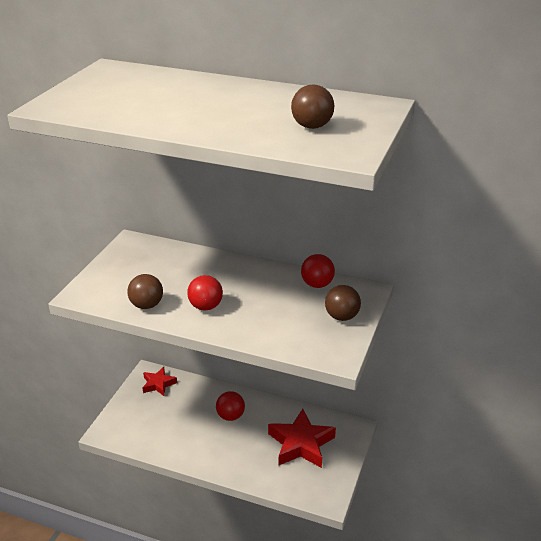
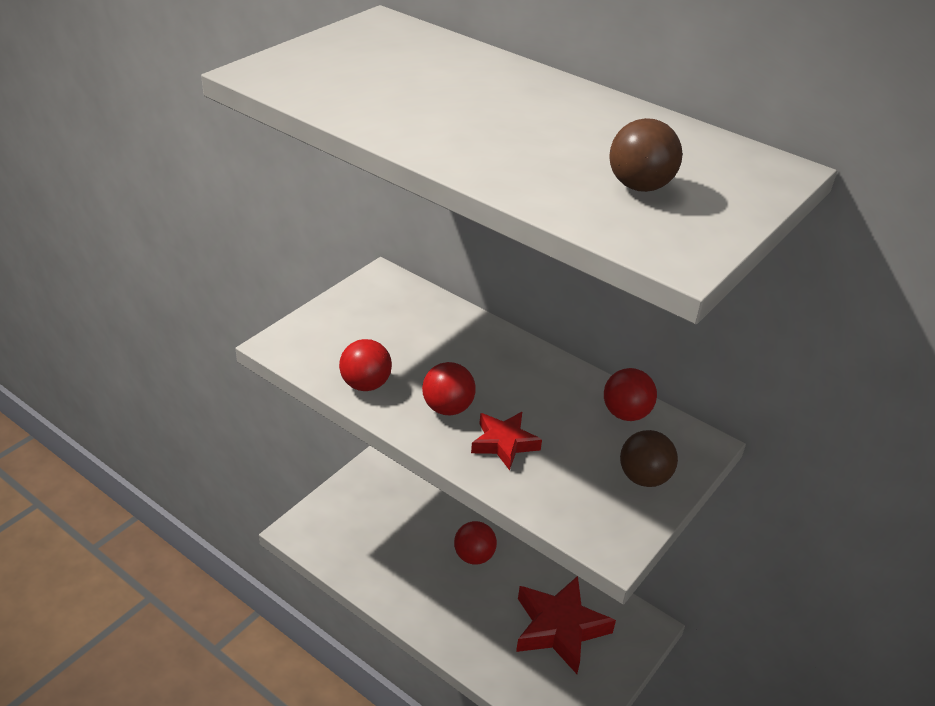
camera: 15 degrees right, 5 degrees up
(147, 305) = (365, 384): brown ball -> red ball
(158, 384) = (391, 480): red star -> red star (504, 443)

